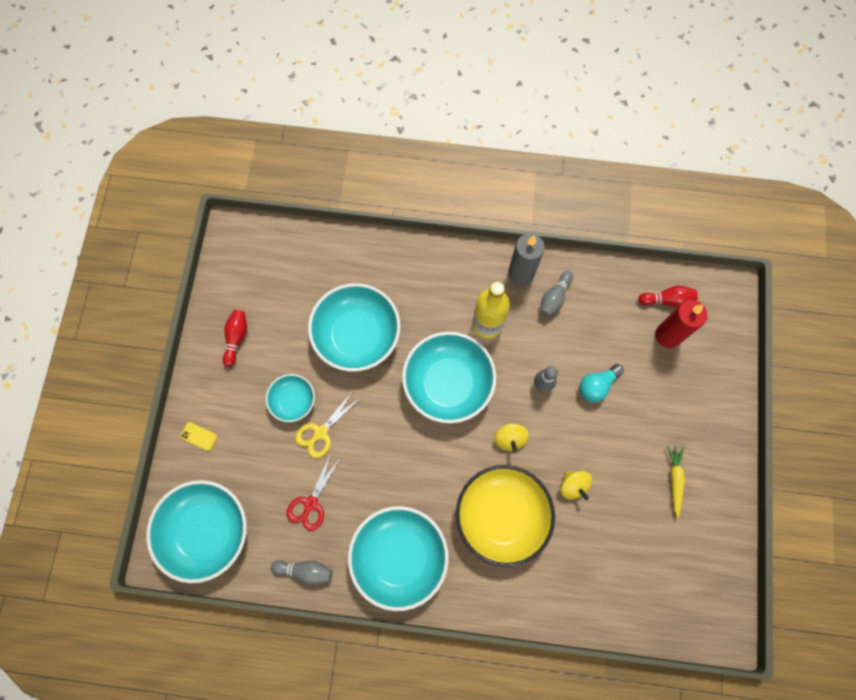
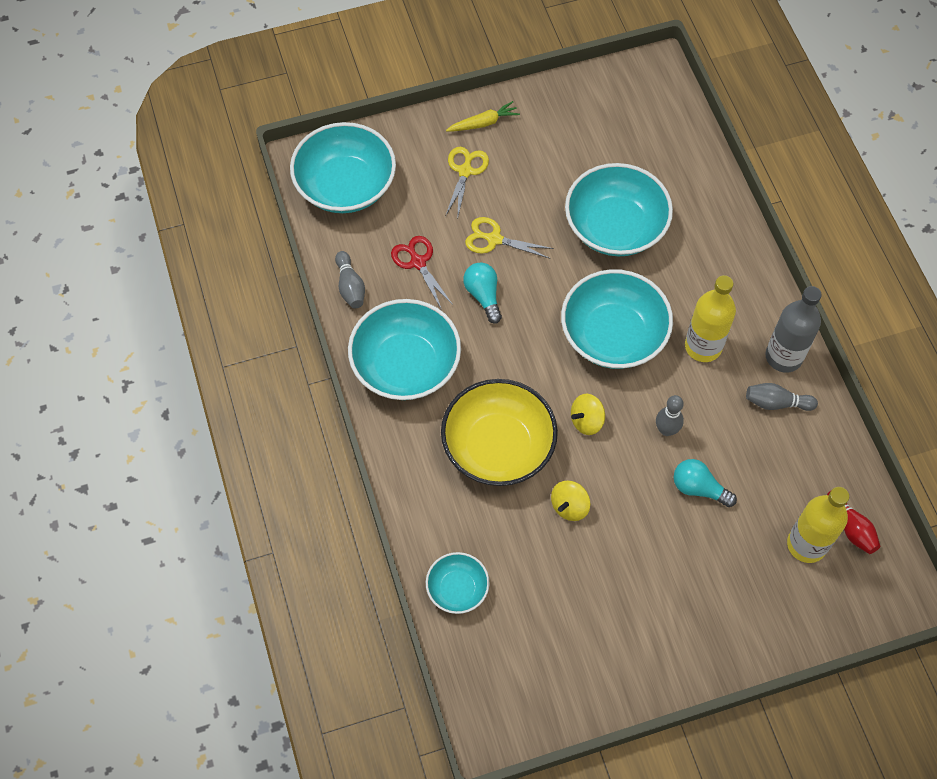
camera: 65 degrees right, 10 degrees down
(199, 436) = (433, 137): yellow phone -> none
(236, 338) = (548, 122): red bowling pin -> none
(245, 425) = (465, 171): none -> yellow scissors
(293, 401) = (512, 200): turquoise bowl -> turquoise bowl (457, 589)
(311, 504) = (418, 262): red scissors -> red scissors turned 60 degrees clockwise
(367, 465) = (483, 295): none -> turquoise light bulb
(521, 274) = (783, 356): grey candle -> grey bottle
(668, 335) = (806, 544): red candle -> yellow bottle
(674, 480) = (635, 614): yellow carrot -> yellow carrot (483, 123)

